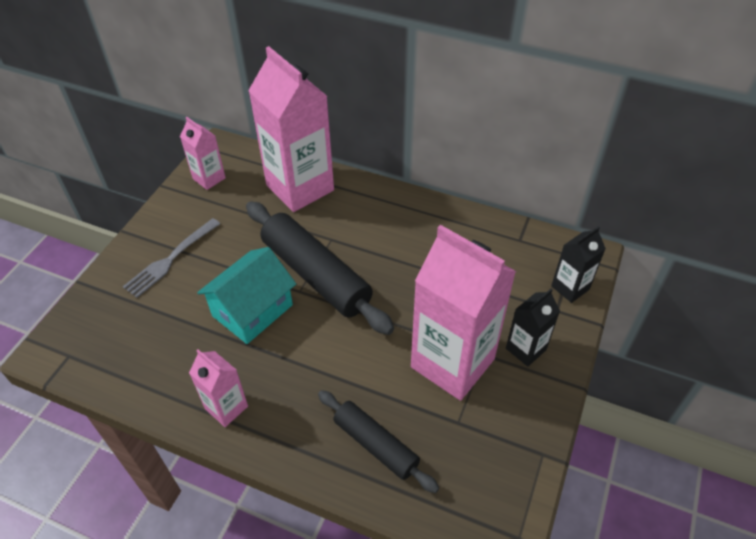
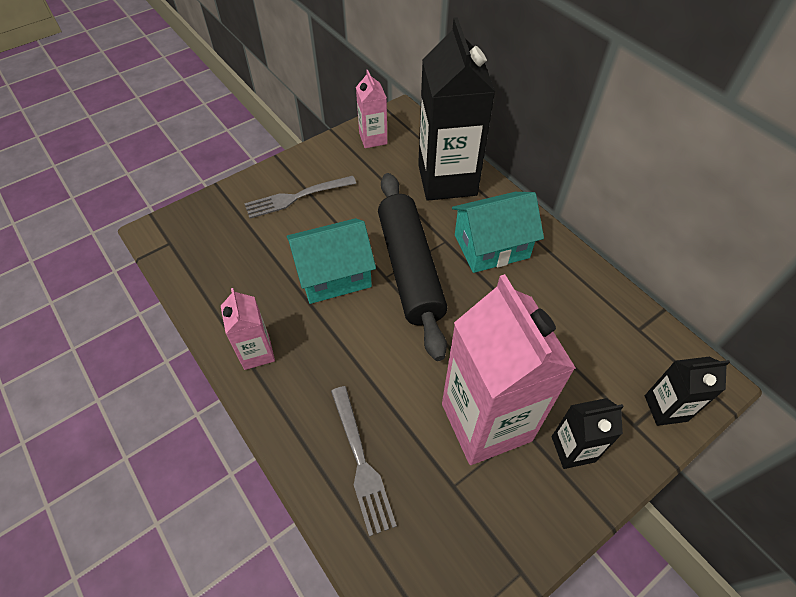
camera: 30 degrees right, 5 degrees up
(300, 188) = (447, 180): pink carton -> black carton
(372, 227) = (491, 246): none -> turquoise house
(376, 444) = (361, 462): black rolling pin -> grey fork

